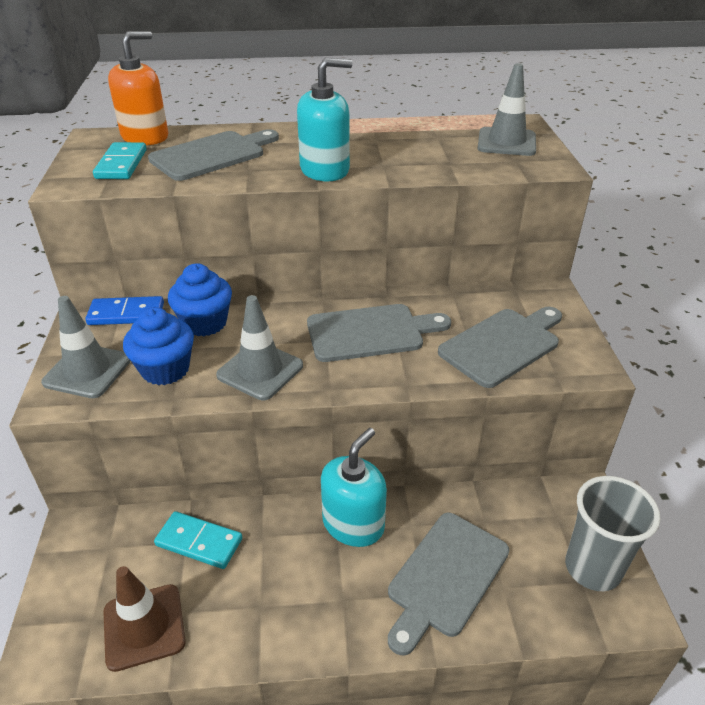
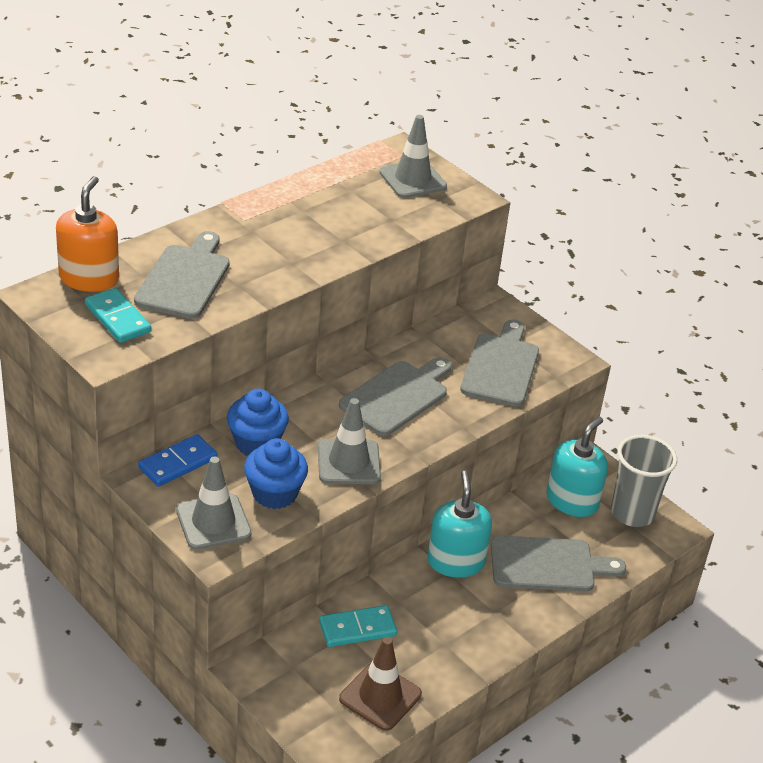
camera: 40 degrees left, 0 degrees up
(325, 170) = (303, 262): turquoise soap dispenser -> turquoise soap dispenser (572, 501)
(446, 577) = (548, 564): grey cutting board -> grey cutting board turned 90 degrees counterclockwise

